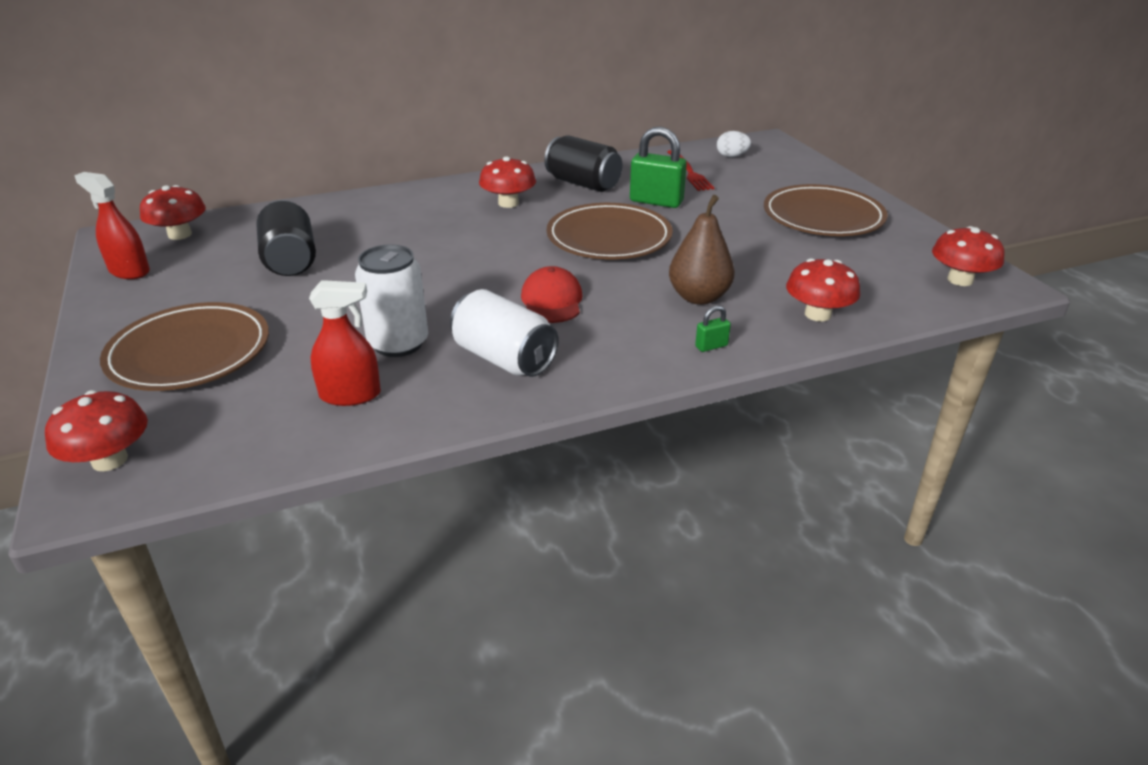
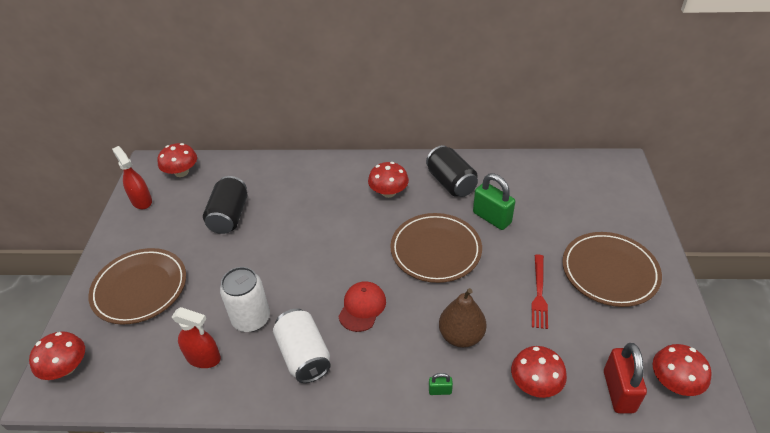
camera: 25 degrees right, 10 degrees up
(689, 172) = (536, 188): red fork -> red fork (539, 293)
(731, 156) = (581, 177): white egg -> none
(911, 299) = (618, 391): none -> red padlock

